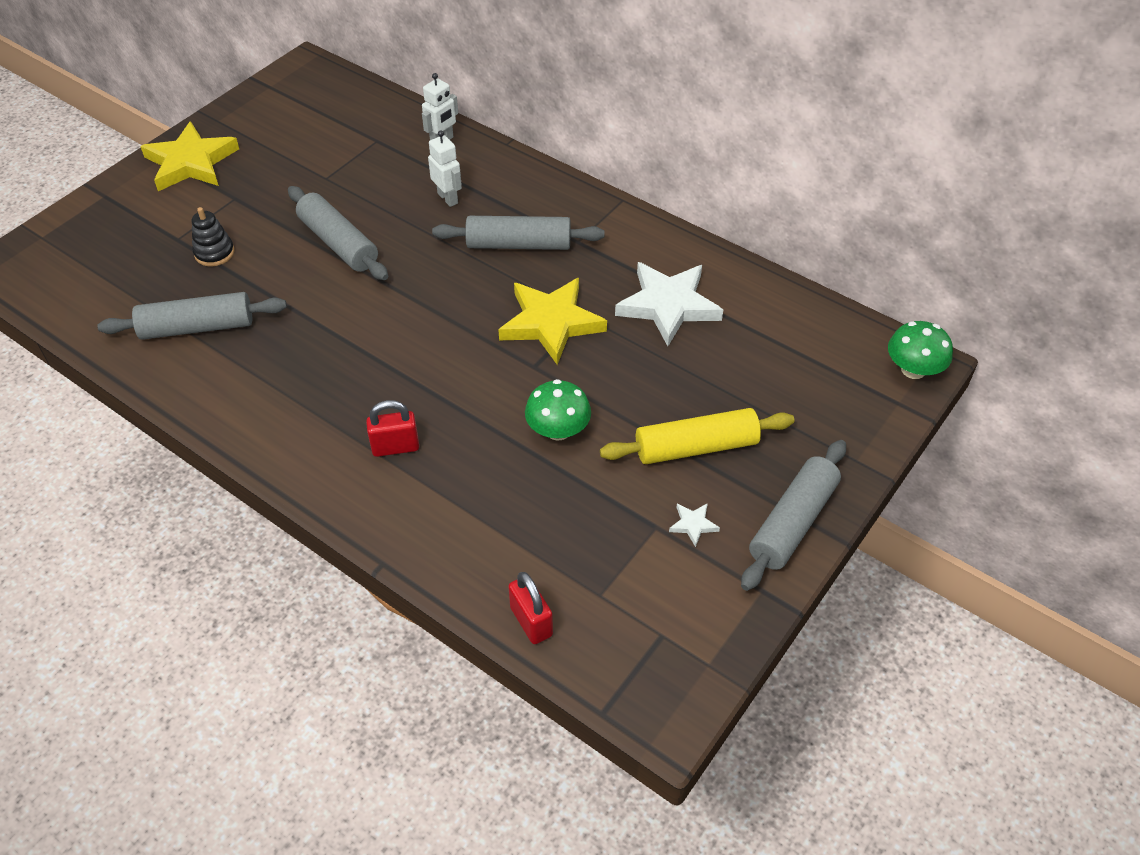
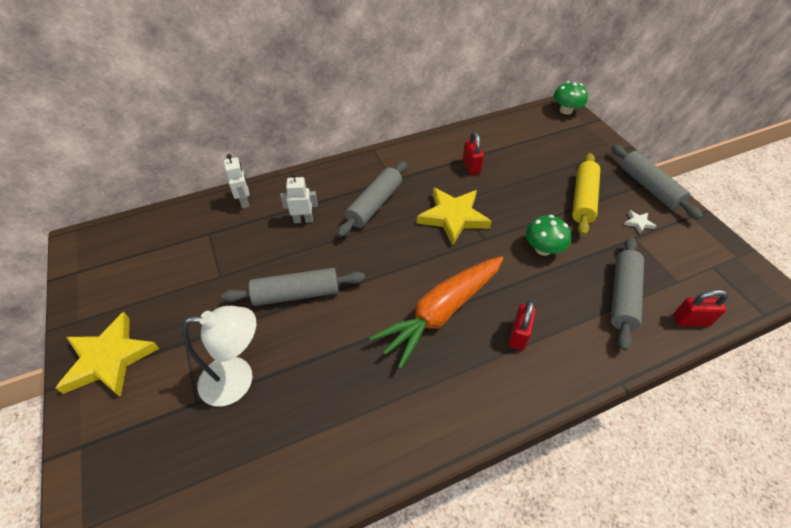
camera: 60 degrees left, 0 degrees up
(197, 327) = (316, 423): grey rolling pin -> grey rolling pin (622, 296)
(214, 253) = (238, 379): black stacking toy -> white lamp
(387, 368) = (441, 312): none -> orange carrot
(668, 305) = (471, 166): white star -> red padlock

